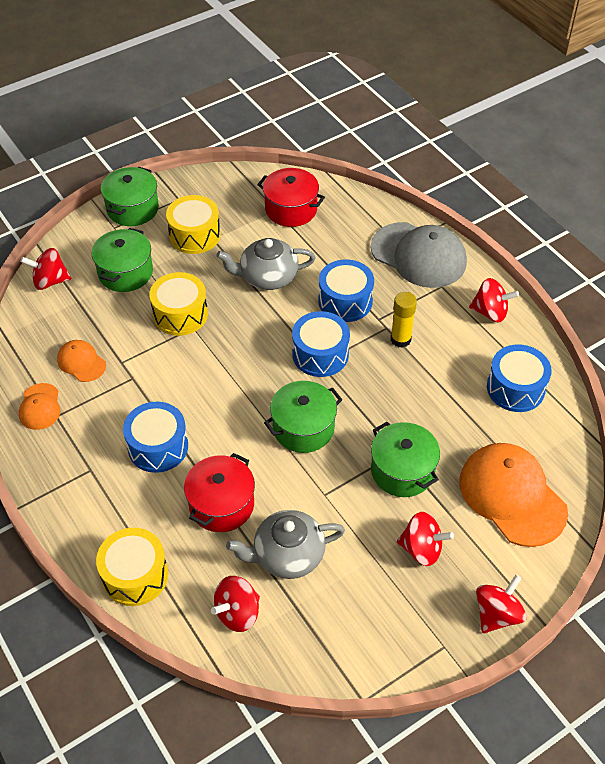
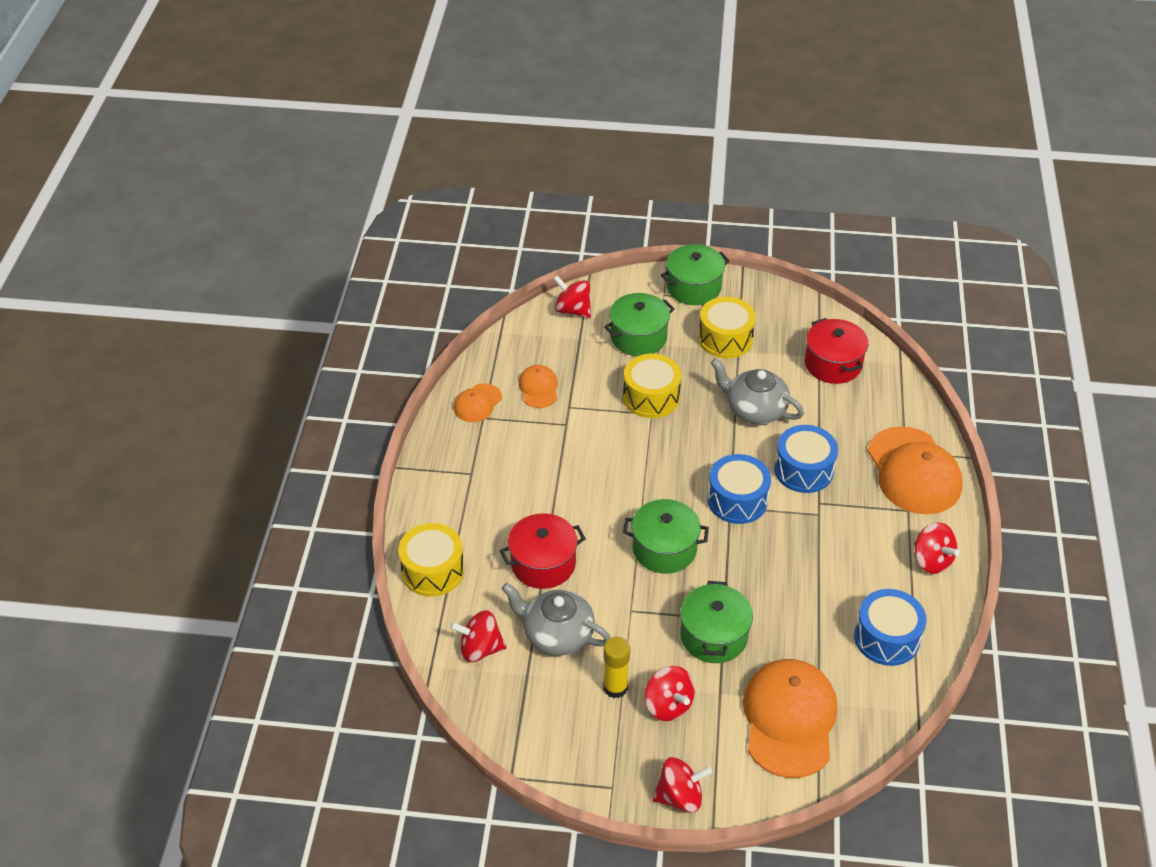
camera: 40 degrees right, 5 degrees down
(158, 447) = (536, 489): blue drum -> none
(400, 339) = (821, 531): yellow glue stick -> yellow glue stick (615, 687)
(419, 255) = (913, 471): grey cap -> orange cap

